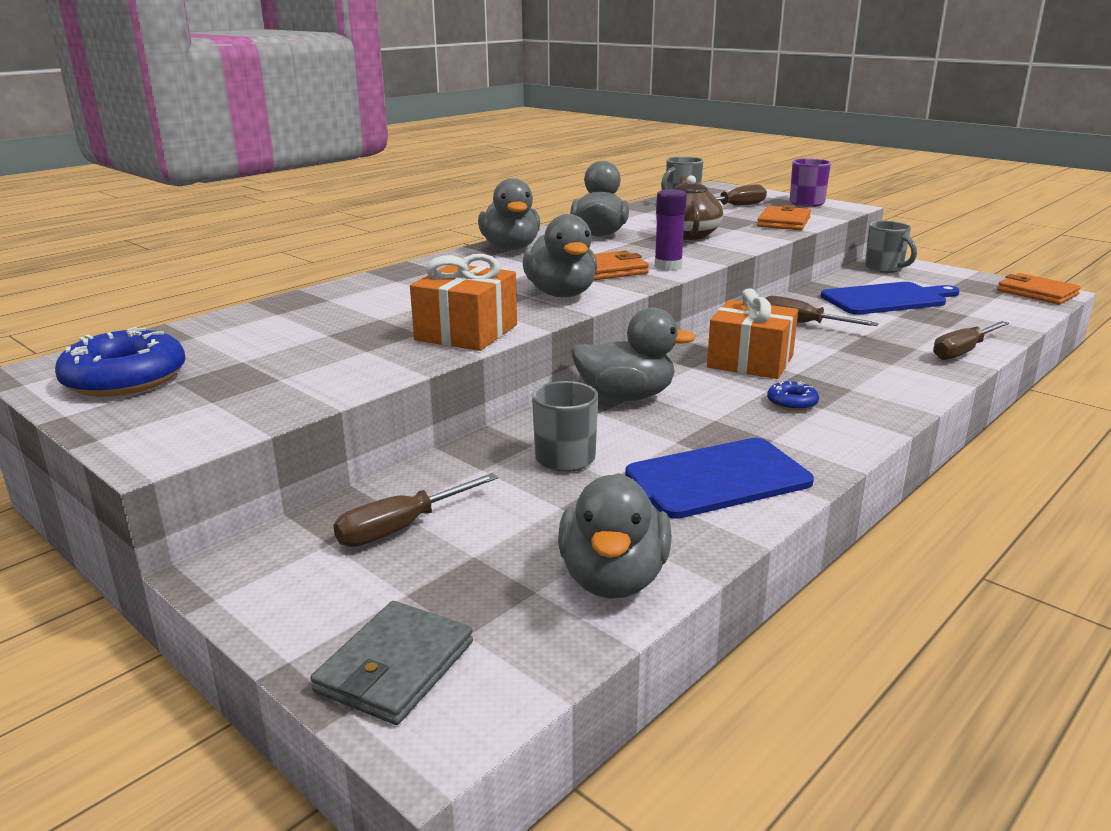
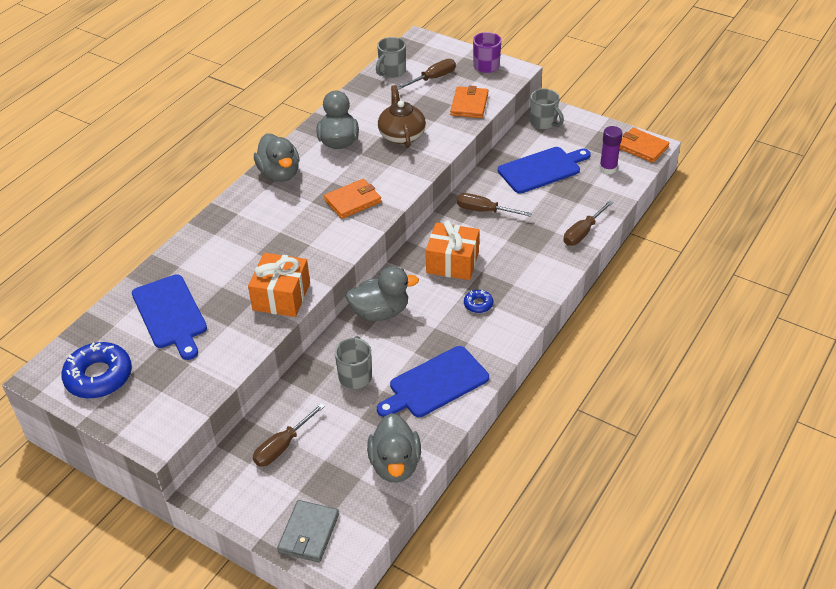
camera: 10 degrees left, 20 degrees up
(285, 334) = (170, 314): none -> blue cutting board
(561, 294) = (329, 239): grey duck -> none
(668, 266) = (393, 189): purple glue stick -> purple glue stick (608, 168)

